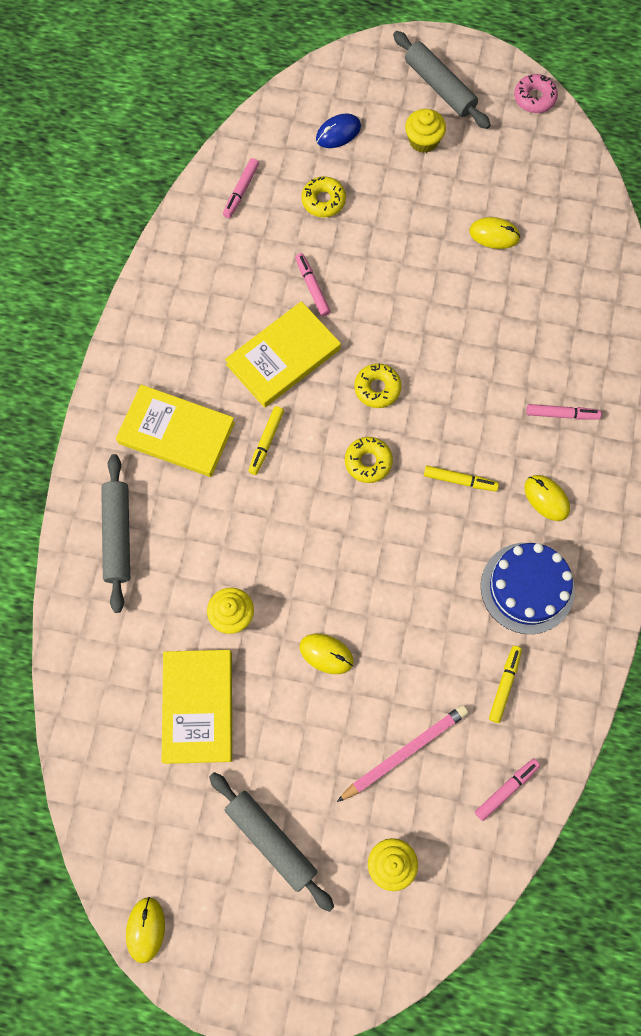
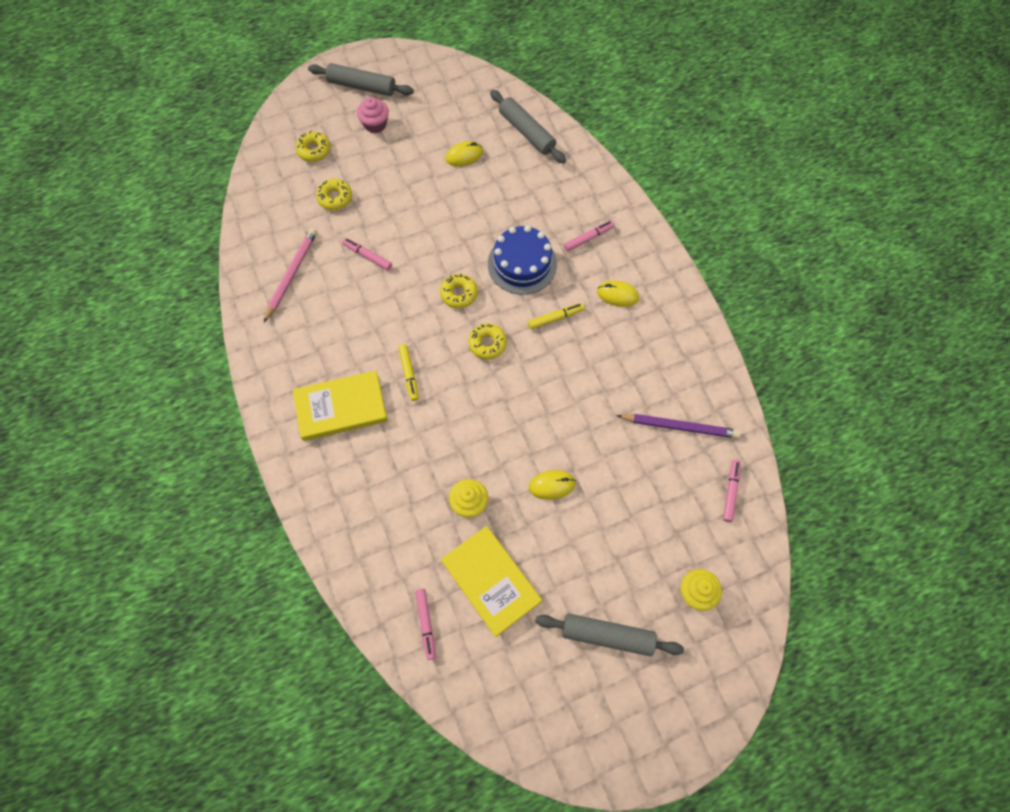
camera: 35 degrees left, 5 degrees down
(118, 535) = (348, 503): grey rolling pin -> grey rolling pin (527, 132)
(145, 929) = (567, 763): yellow mouse -> none
(241, 191) = (272, 223): pink marker -> pink marker (426, 624)
(283, 357) = (380, 312): yellow book -> none
(338, 133) = (314, 150): blue mouse -> yellow donut
(404, 752) = (650, 513): pink pencil -> pink pencil (291, 274)
(423, 141) = (375, 124): yellow cupcake -> pink cupcake
(504, 685) = (679, 426): yellow marker -> purple pencil
(527, 588) = (647, 357): blue cake -> blue cake (522, 264)
(534, 98) = (428, 61): pink donut -> none

